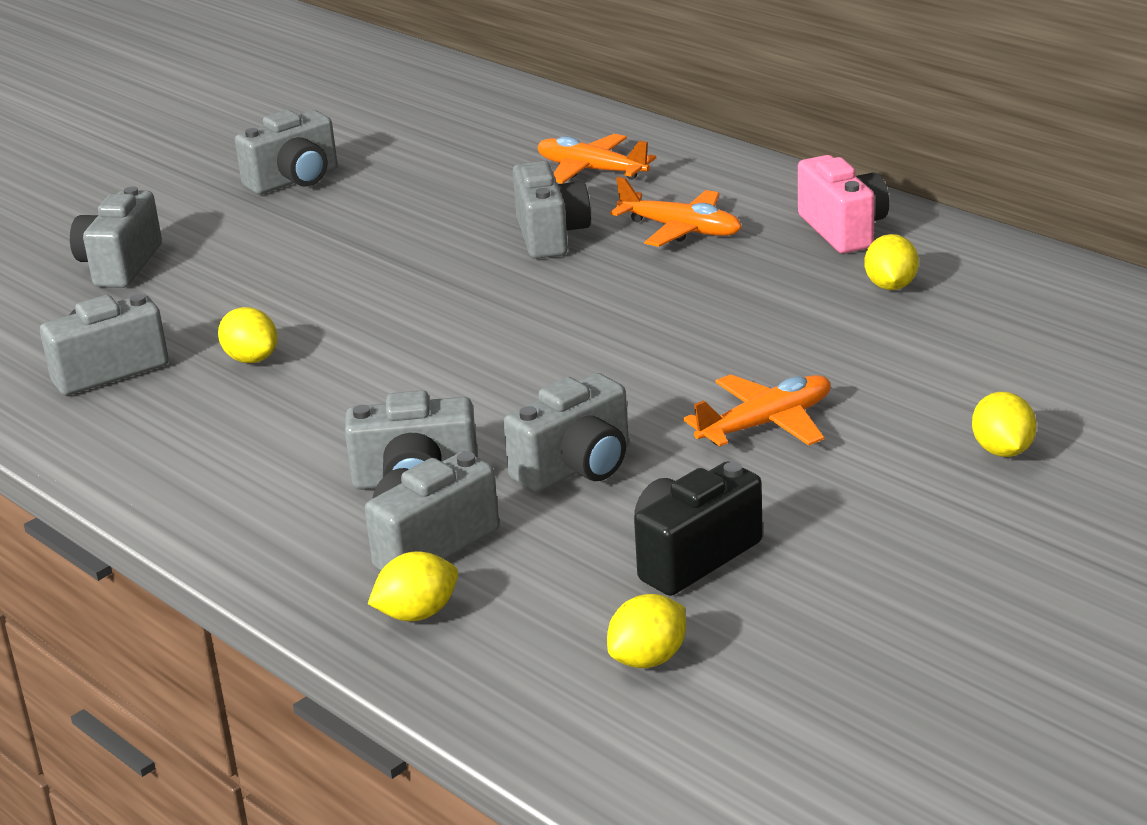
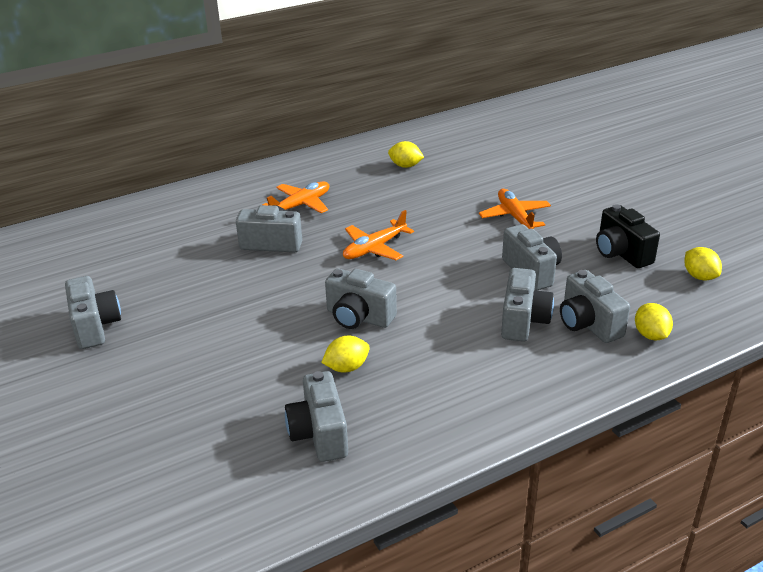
camera: 75 degrees left, 5 degrees up
(120, 265) = (157, 419): grey camera -> grey camera (359, 317)
(591, 170) = (200, 219): orange plane -> orange plane (374, 248)
(843, 230) = (340, 166): pink camera -> none
(1002, 450) = (562, 171): yellow lemon -> none

